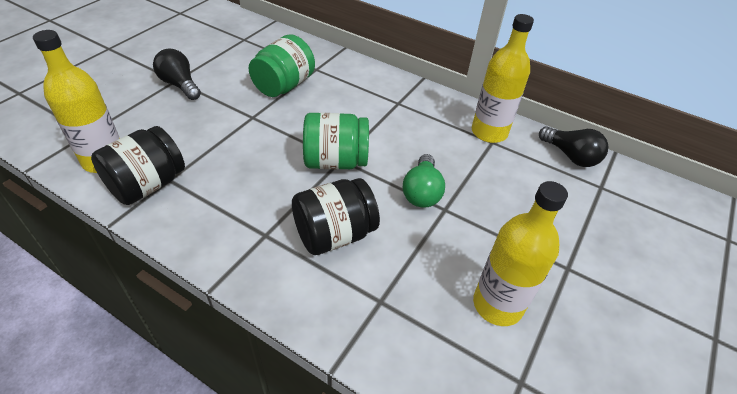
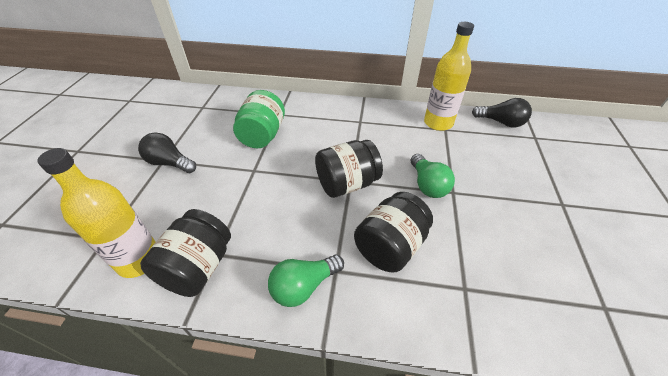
camera: 20 degrees left, 0 degrees up
(227, 236) = (304, 286): none -> green light bulb
(335, 161) = (347, 184): green jar -> black jar
(497, 305) = (543, 253): yellow bottle -> none

